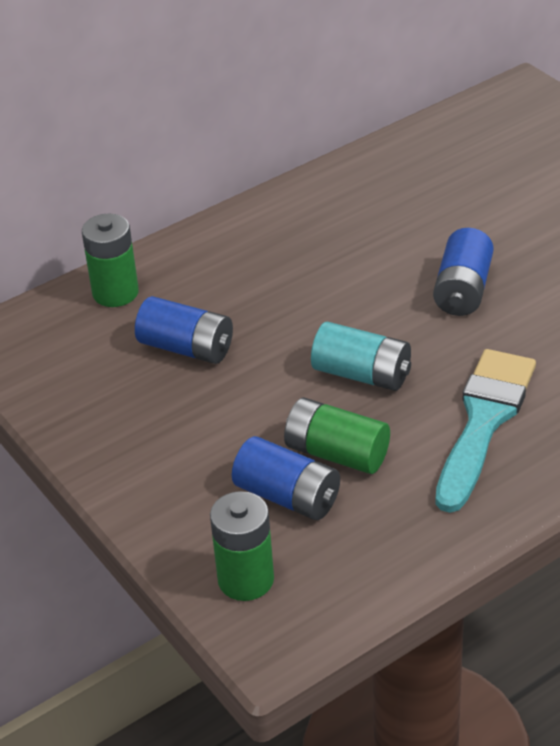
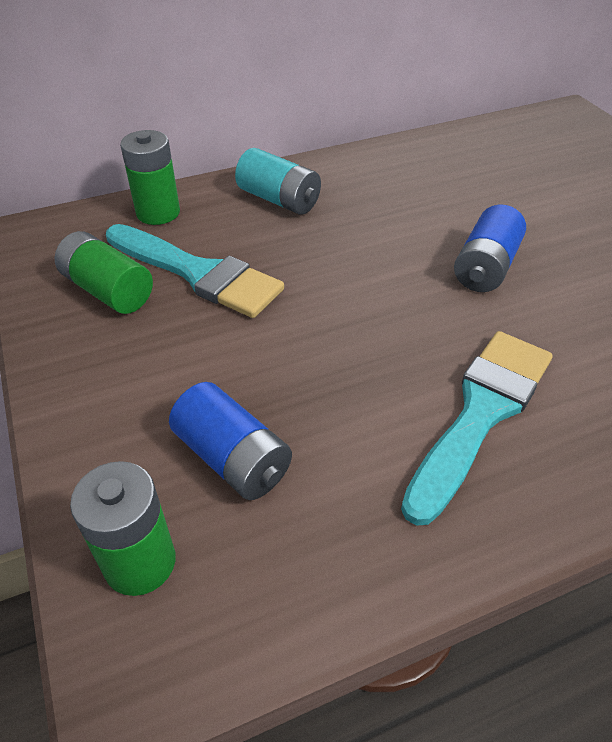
camera: 10 degrees right, 5 degrees up
(187, 348) = (198, 273): blue battery -> turquoise brush
(336, 453) = (305, 416): green battery -> green battery (108, 291)
(362, 374) = (360, 333): turquoise battery -> turquoise battery (279, 199)

